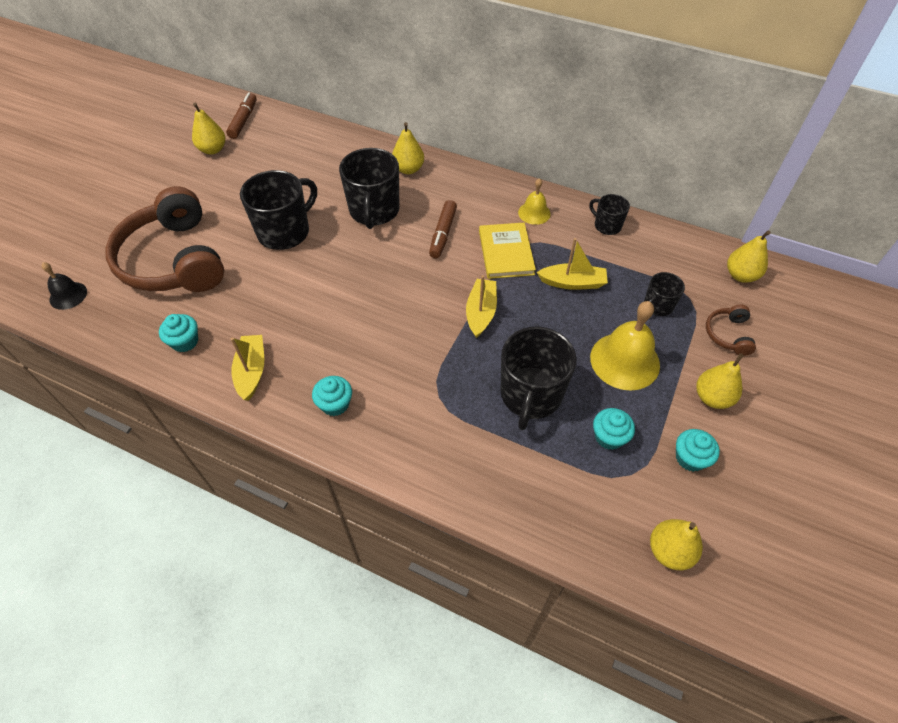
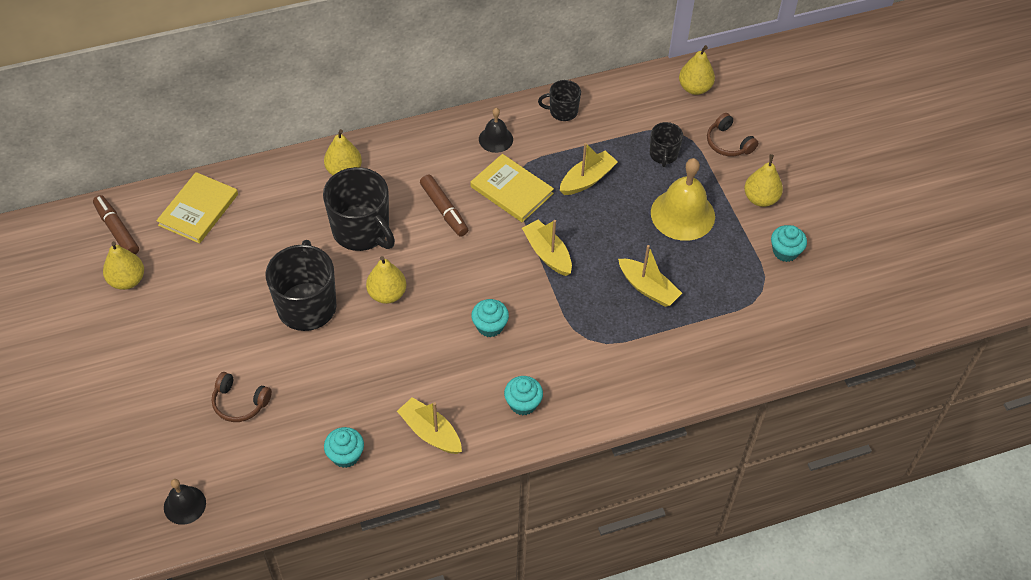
camera: 45 degrees left, 0 degrees up
(174, 260) = (240, 402): brown headphones -> brown headphones, size x0.41
(298, 137) = (198, 210): none -> yellow book
(530, 395) = (648, 288): black mug -> yellow boat
(534, 213) = (495, 139): yellow bell -> black bell
(609, 437) = (725, 277): turquoise cupcake -> turquoise cupcake (490, 326)
(669, 551) = (827, 320): yellow pear -> yellow pear (387, 294)

